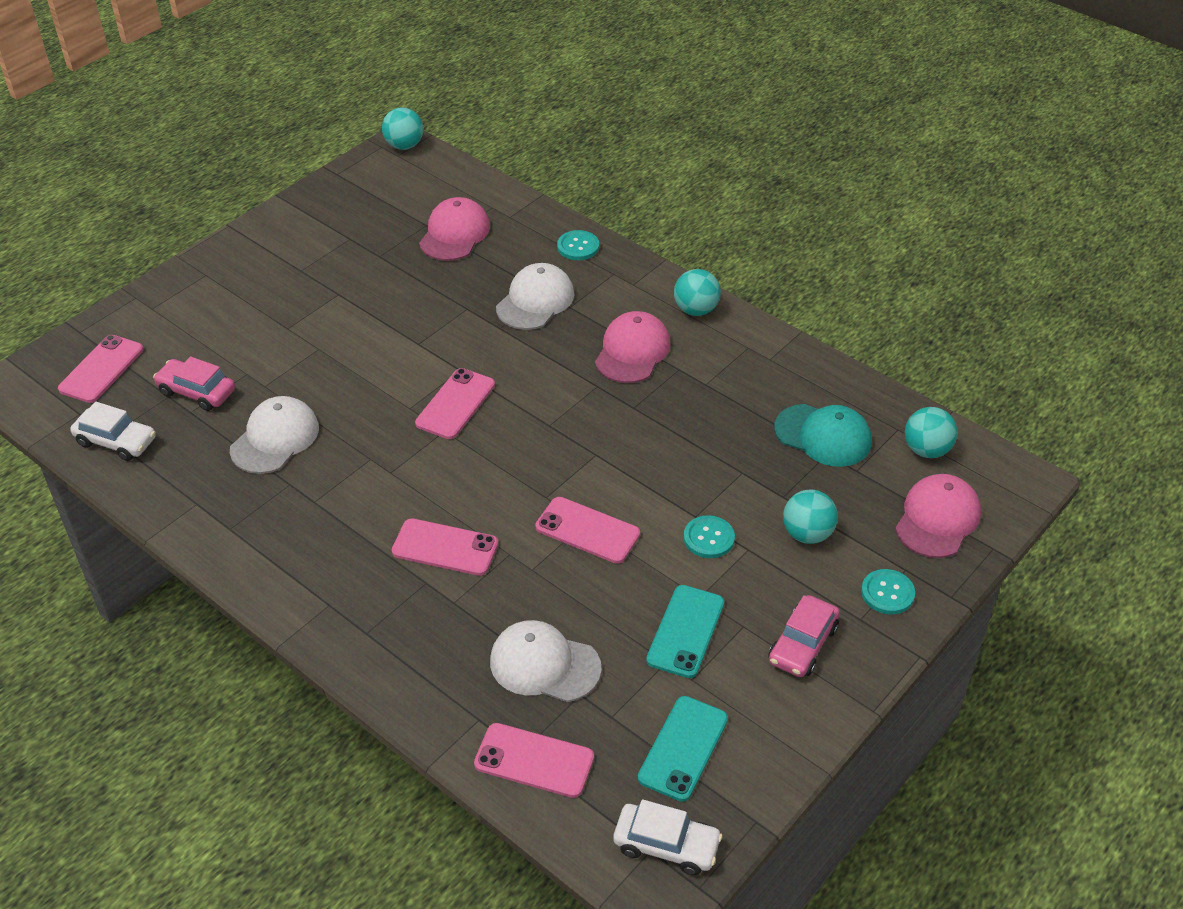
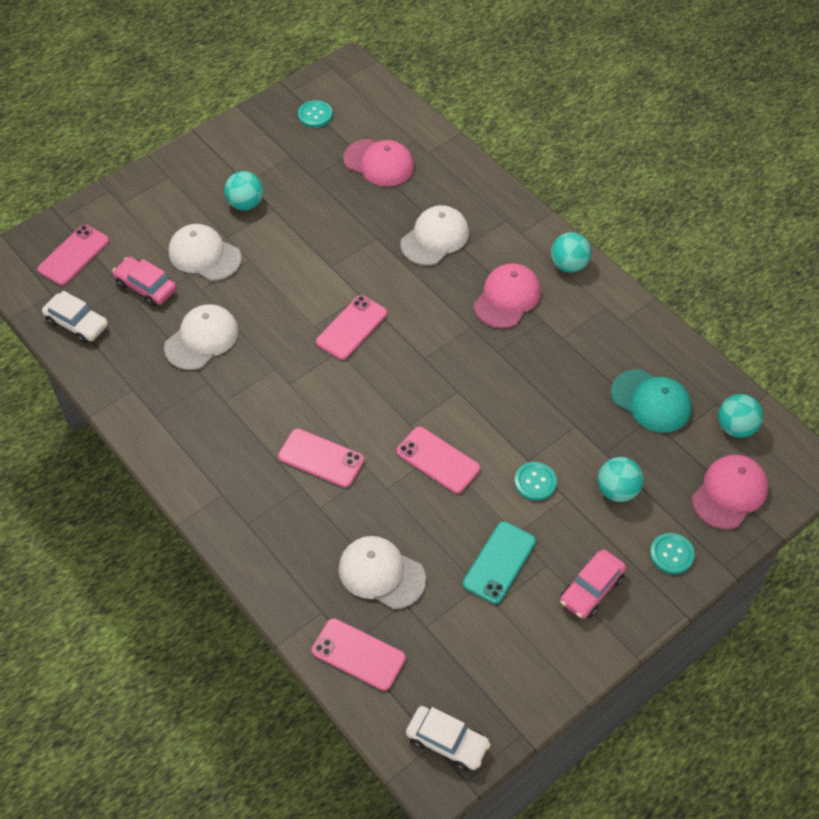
camera: 10 degrees right, 10 degrees up
(263, 350) = (204, 255): none -> white cap
(404, 145) = (351, 69): turquoise ball -> turquoise ball (245, 204)
(454, 234) = (379, 163): pink cap -> pink cap turned 90 degrees clockwise
(578, 247) = (480, 189): turquoise button -> turquoise button (315, 115)
(683, 748) = (476, 663): turquoise phone -> none

